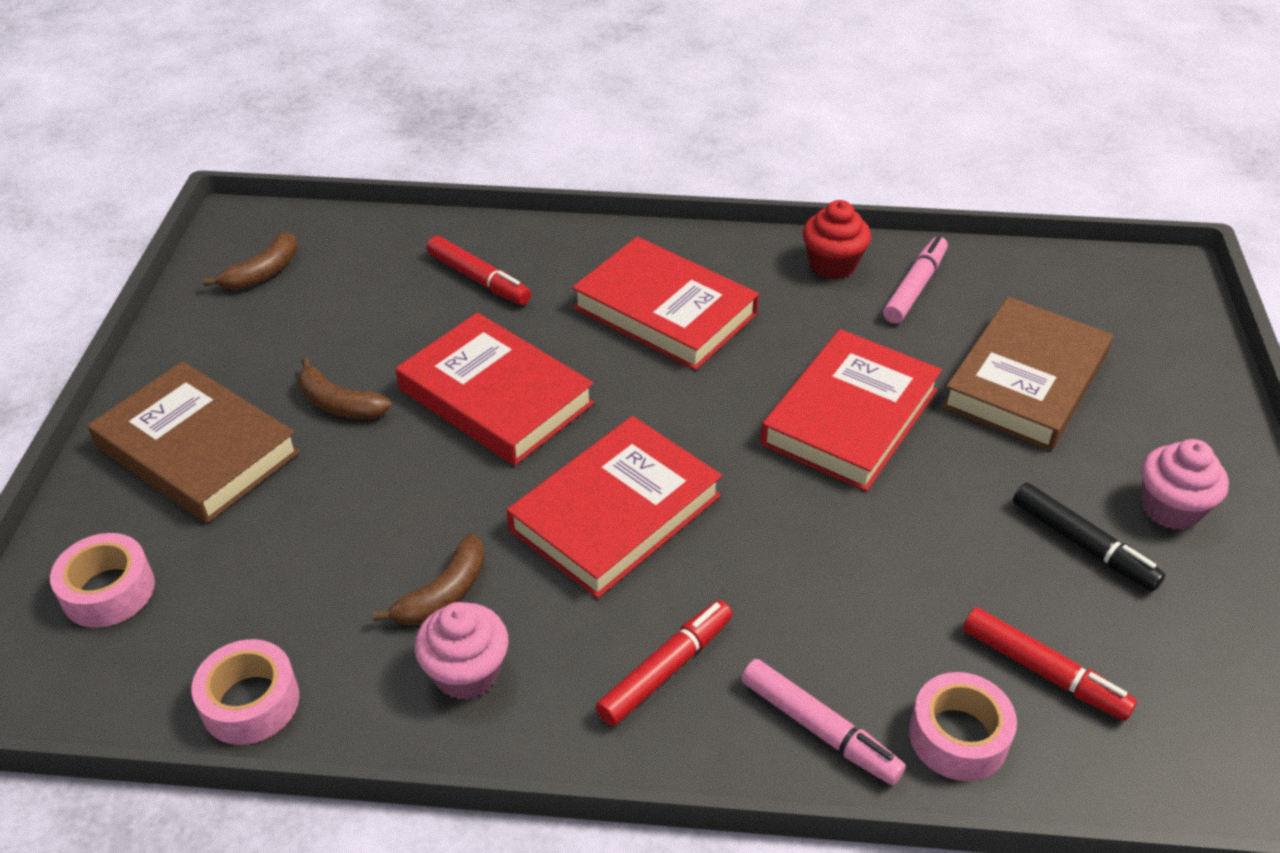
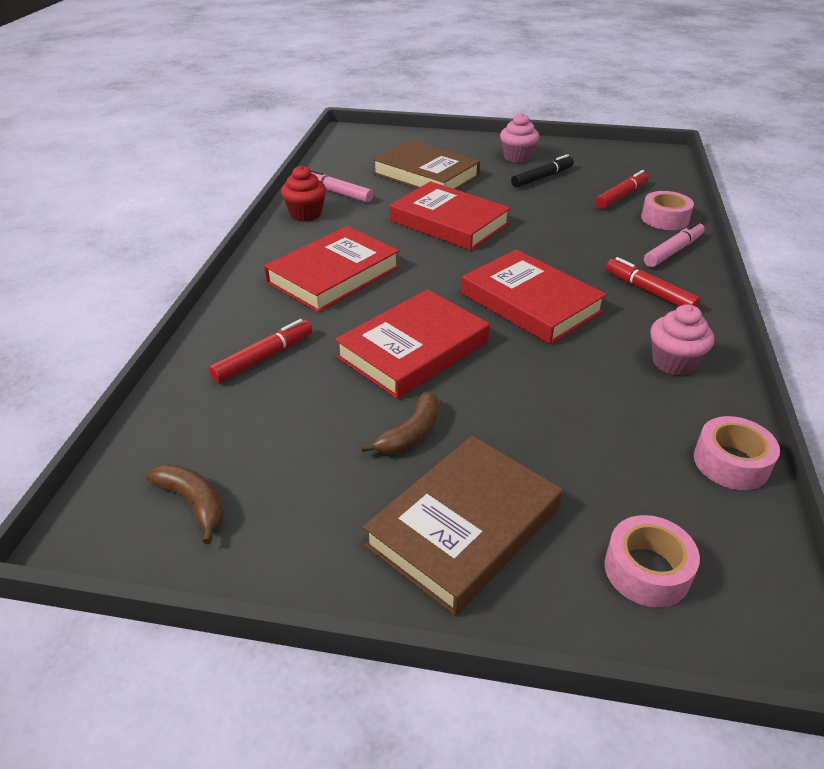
camera: 85 degrees left, 5 degrees down
(444, 594) = (610, 372): brown banana -> none

